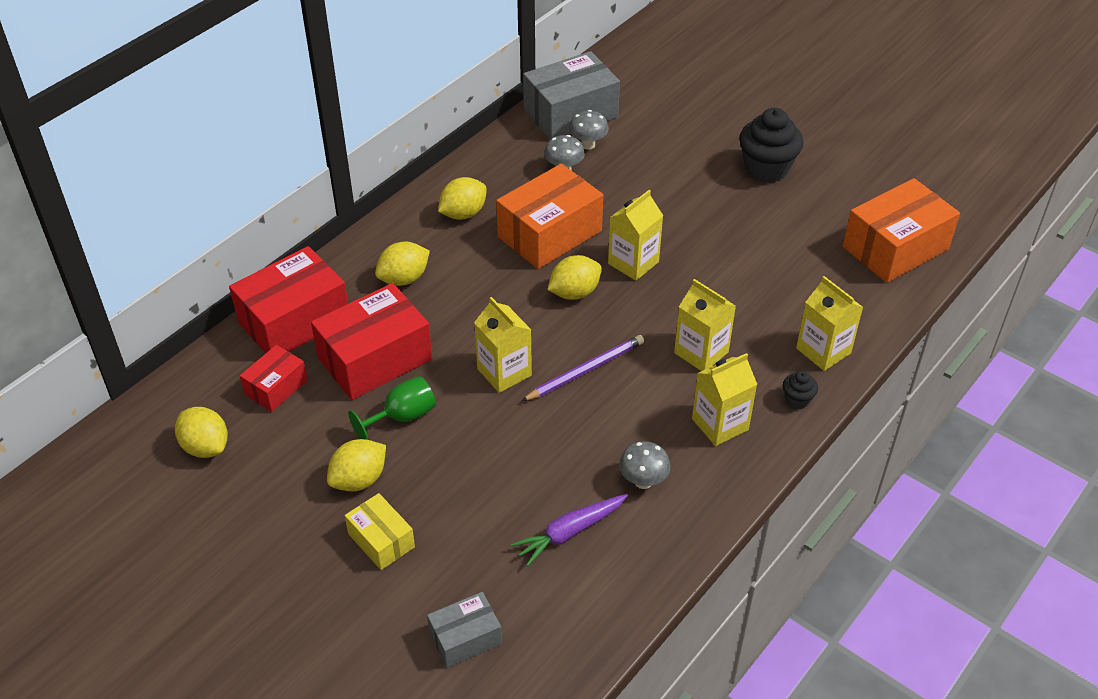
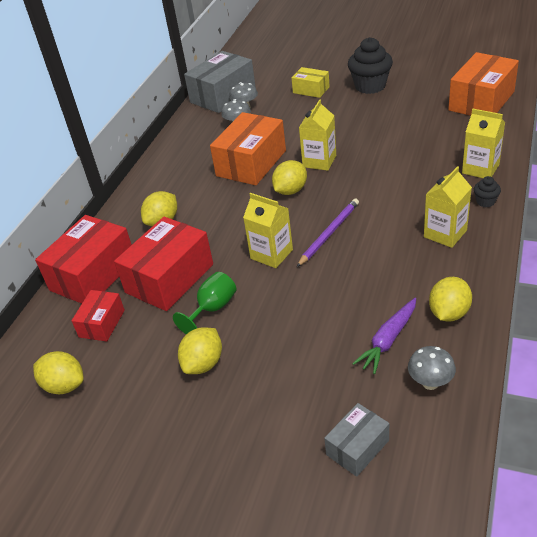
camera: 15 degrees left, 5 degrees down
(381, 540) = (246, 400): yellow box -> yellow box (311, 90)
(463, 213) = (183, 170): yellow lemon -> yellow lemon (449, 313)
(643, 481) = (417, 287): grey mushroom -> grey mushroom (430, 383)
(701, 352) = (401, 196): yellow carton -> none

